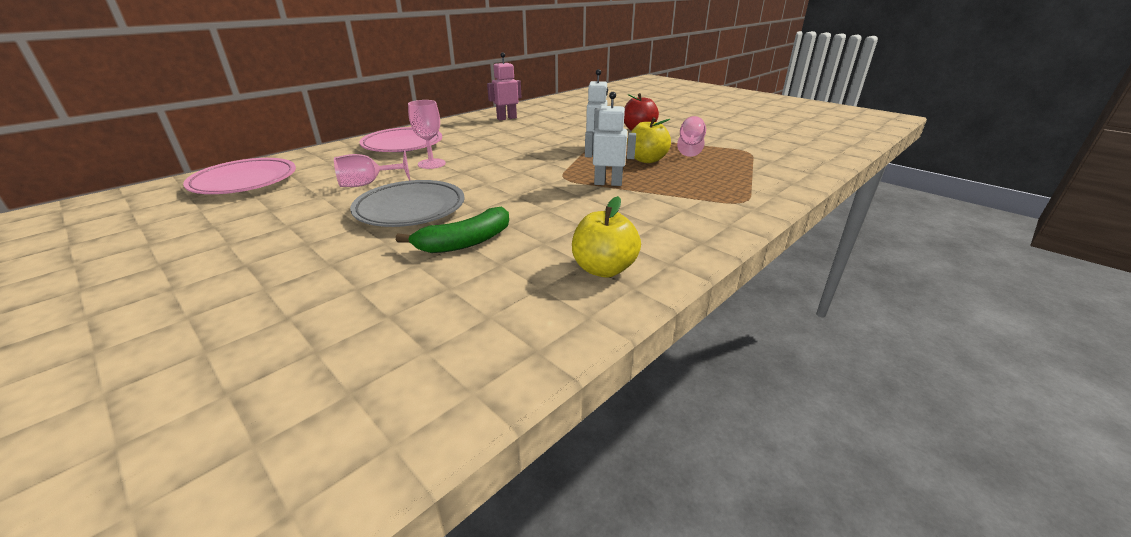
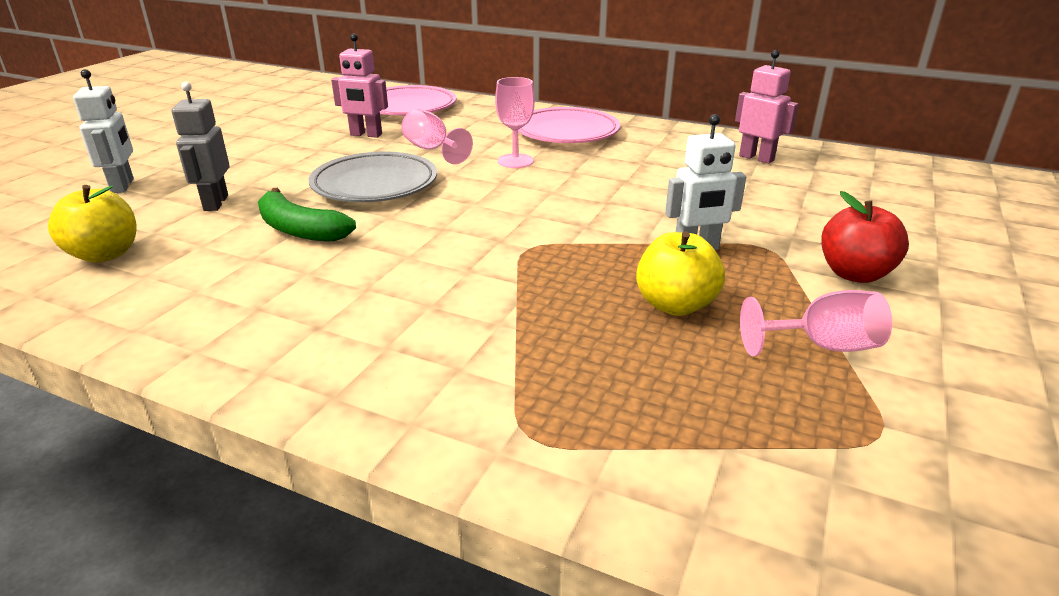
camera: 70 degrees right, 0 degrees up
(286, 204) = (366, 135): none -> pink robot
(354, 281) = (215, 203): none -> grey robot
(603, 269) = (241, 323): yellow apple -> yellow apple (105, 254)
(608, 183) = (530, 284): white robot -> white robot (123, 186)

